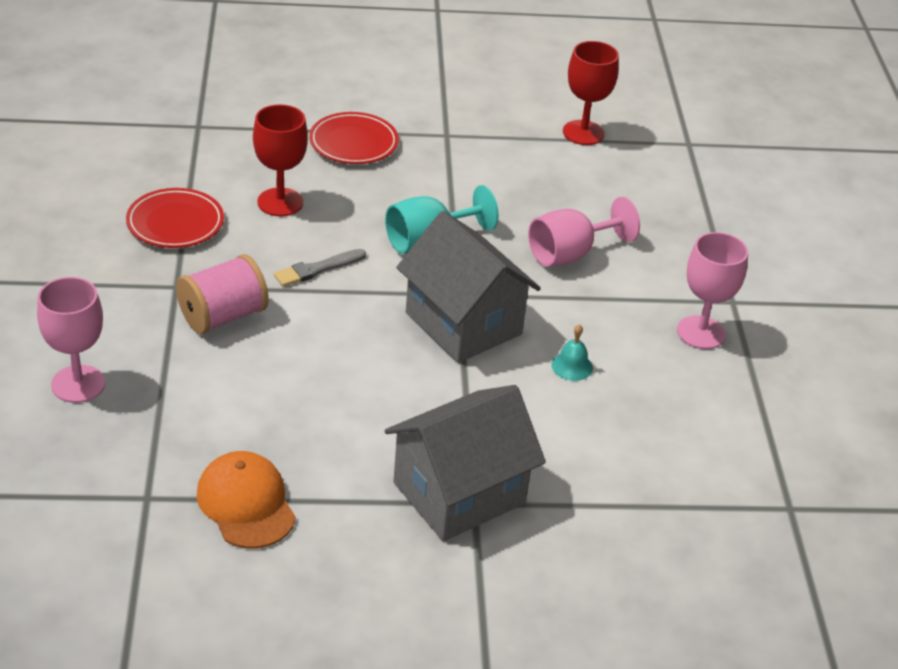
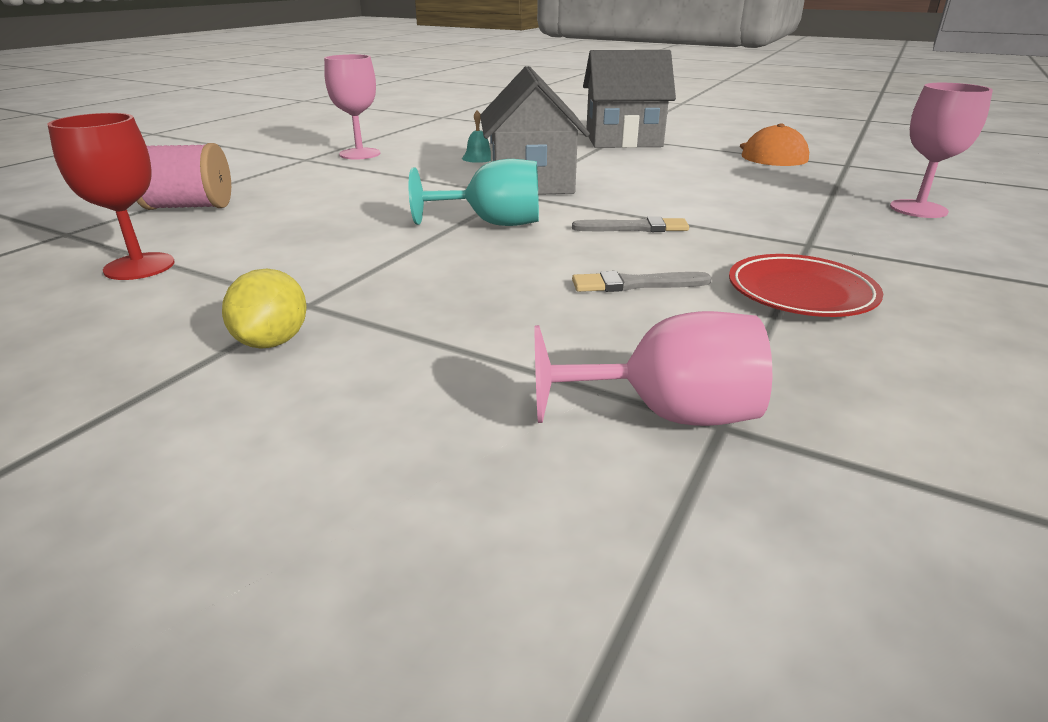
camera: 145 degrees left, 10 degrees down
(223, 316) = (759, 219): pink spool -> pink spool (189, 207)
(280, 202) = (635, 284): red goblet -> grey brush
(353, 143) = (457, 326): red plate -> none
(429, 111) = (273, 341): none -> yellow lemon
(570, 254) = (372, 195): pink goblet -> pink goblet (667, 414)

